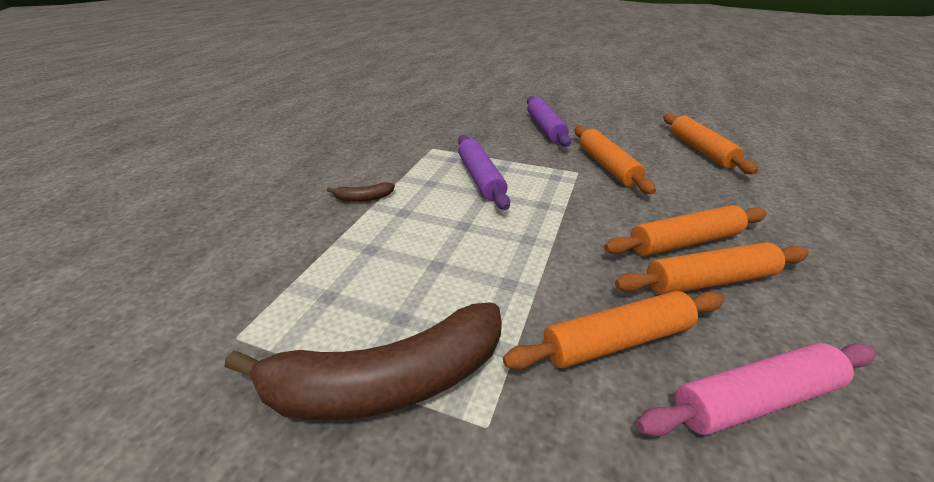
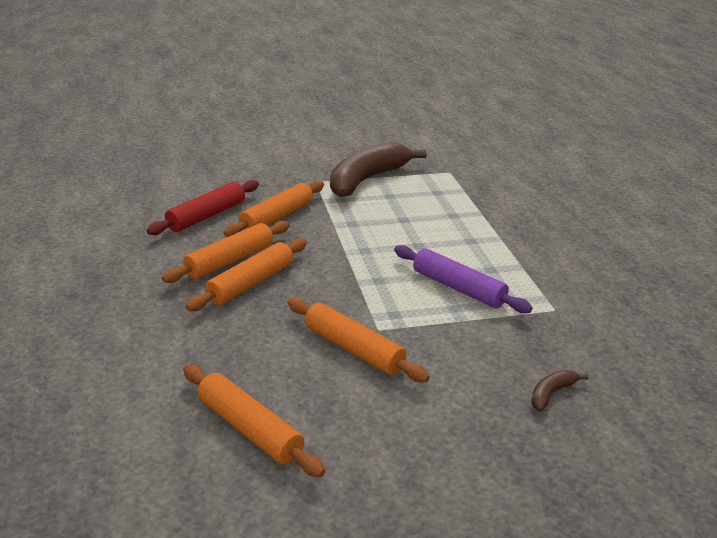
camera: 145 degrees right, 5 degrees down
(363, 198) = (516, 240): brown banana -> brown banana (551, 393)
(545, 128) = (482, 399): purple rolling pin -> none
(755, 399) = (206, 216): pink rolling pin -> red rolling pin

